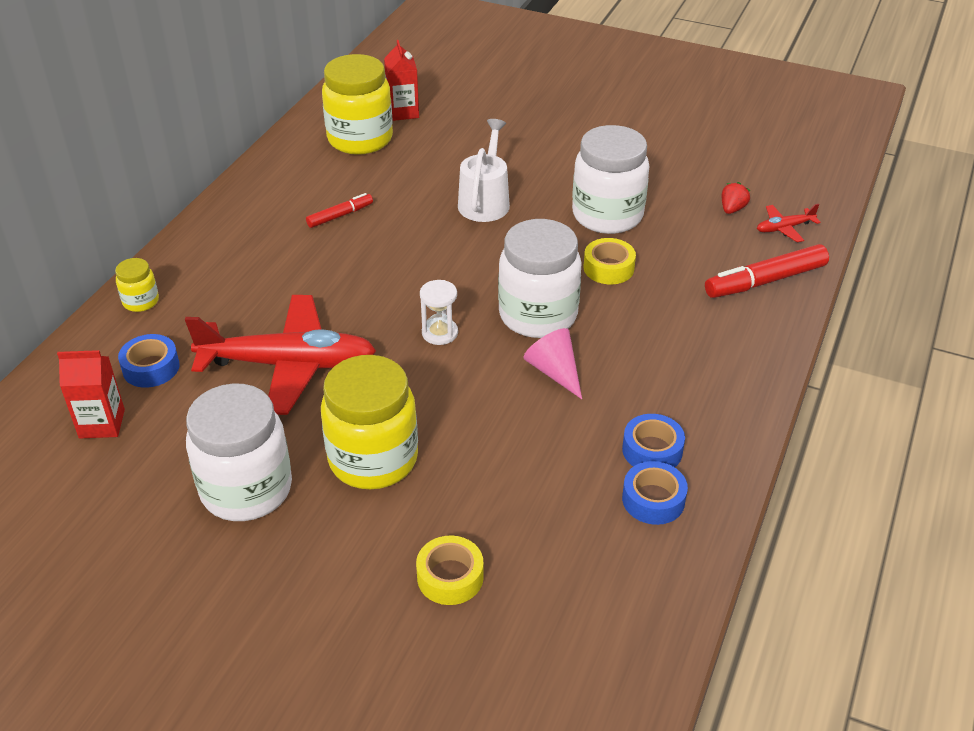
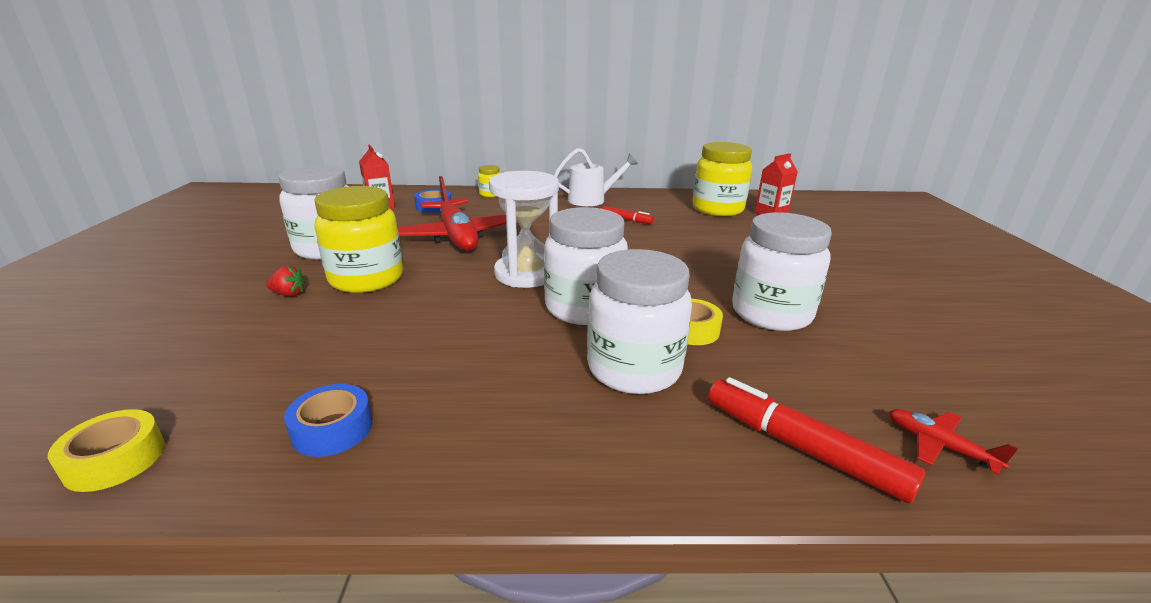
camera: 65 degrees right, 15 degrees down
(439, 333) = (526, 274): white hourglass -> white hourglass, size x2.03
(450, 577) = (228, 334): yellow tape -> yellow tape (115, 459)
(485, 201) = (710, 259): white watering can -> white watering can (591, 200)
(554, 372) = (511, 331): pink cone -> none
(649, 319) = (634, 369): none -> white jar
(652, 450) = (416, 412): blue tape -> none
(732, 209) = (906, 391): red strawberry -> red strawberry (289, 294)

